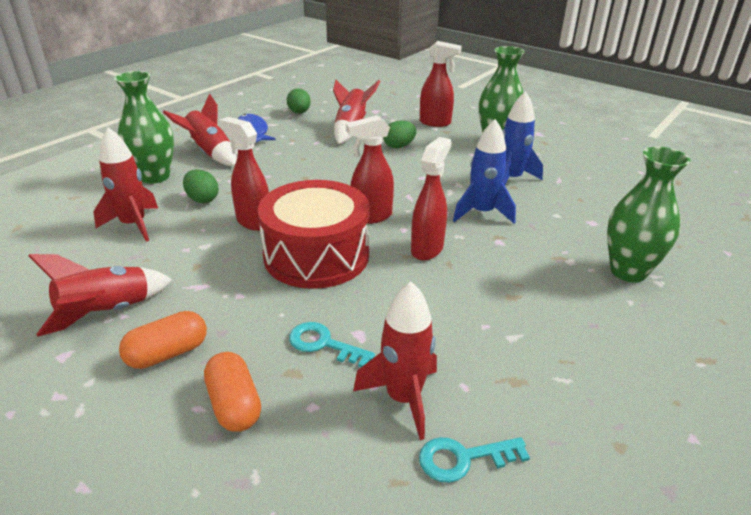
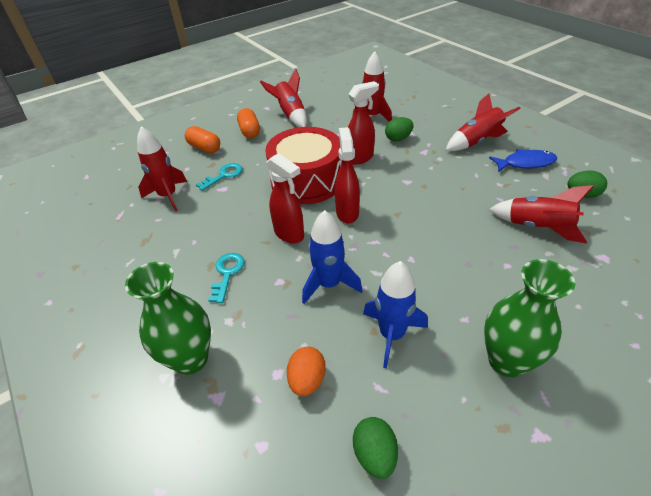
camera: 110 degrees right, 10 degrees up
(155, 177) = (437, 120): green vase -> none
(234, 405) = (204, 148): orange capsule -> orange capsule turned 45 degrees clockwise
(399, 146) = (489, 257): green egg -> green egg (374, 454)
(435, 123) = (568, 309): red spray bottle -> none
(463, 458) = (121, 207): turquoise key -> turquoise key (227, 273)
(583, 208) = (307, 380): none -> orange egg

